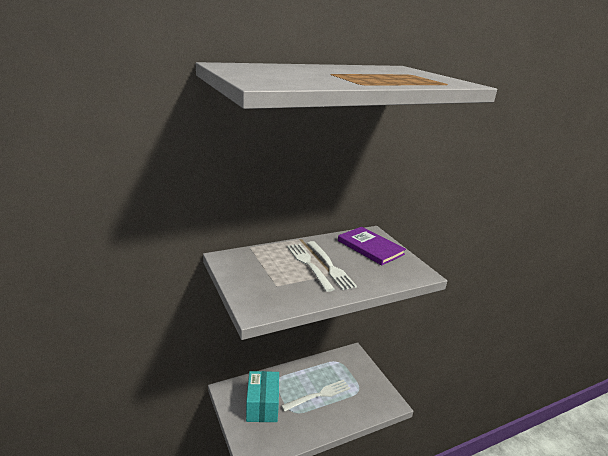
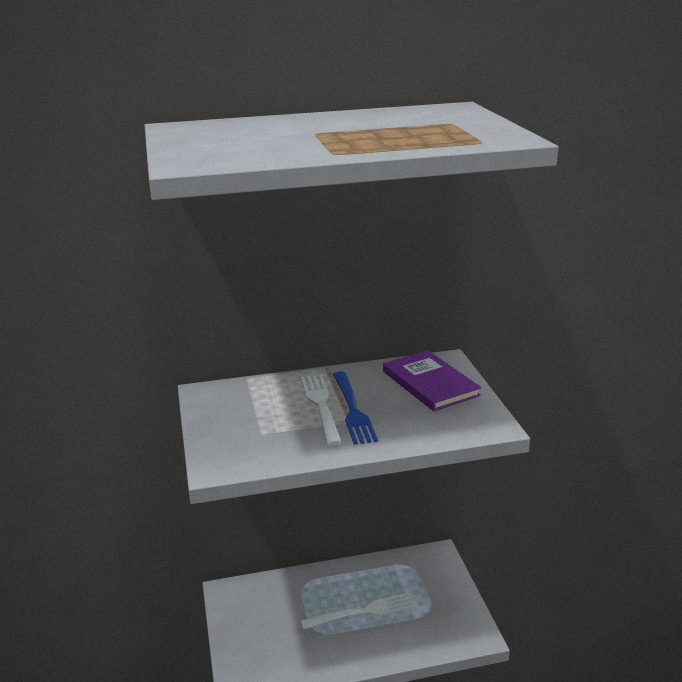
camera: 15 degrees right, 0 degrees up
(262, 406) = (273, 618): turquoise box -> none
(331, 267) = (353, 410): white fork -> blue fork

